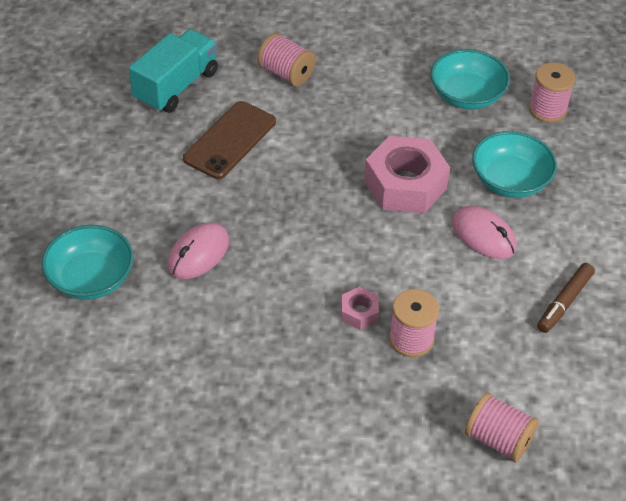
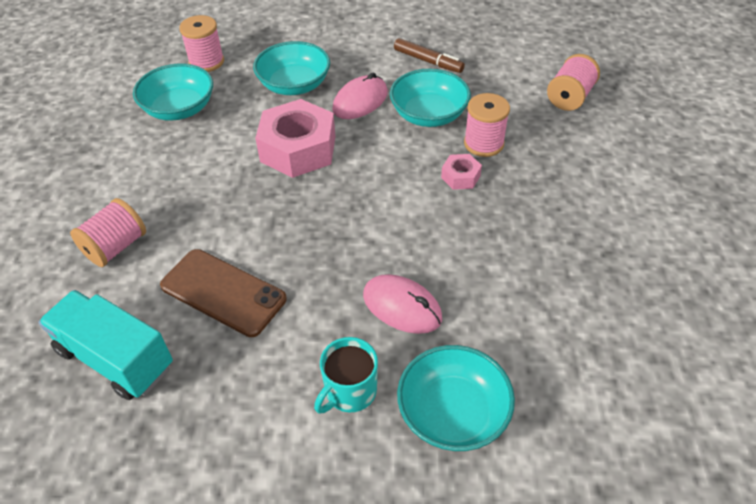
camera: 90 degrees left, 0 degrees up
(122, 217) = (349, 392): none -> turquoise mug
(461, 294) = (429, 115): none -> turquoise bowl

